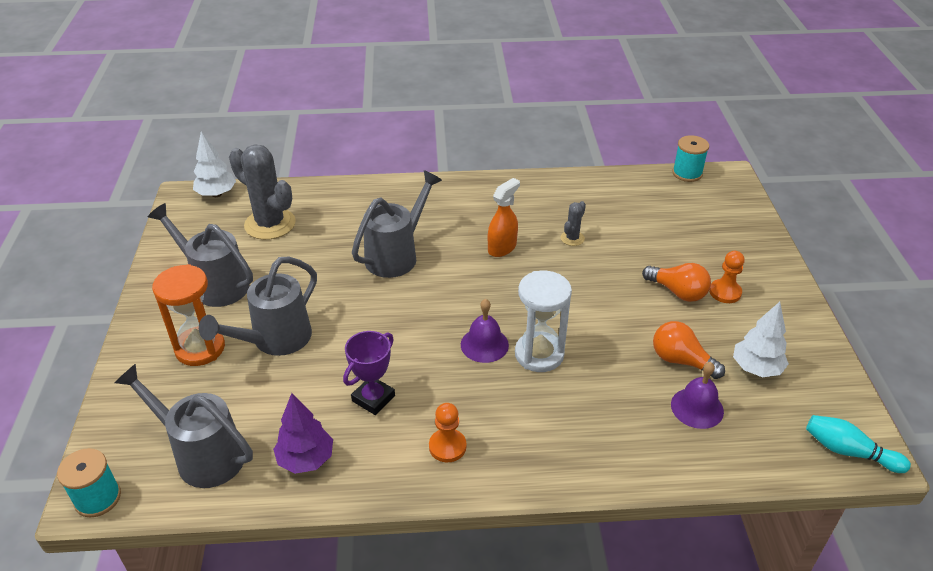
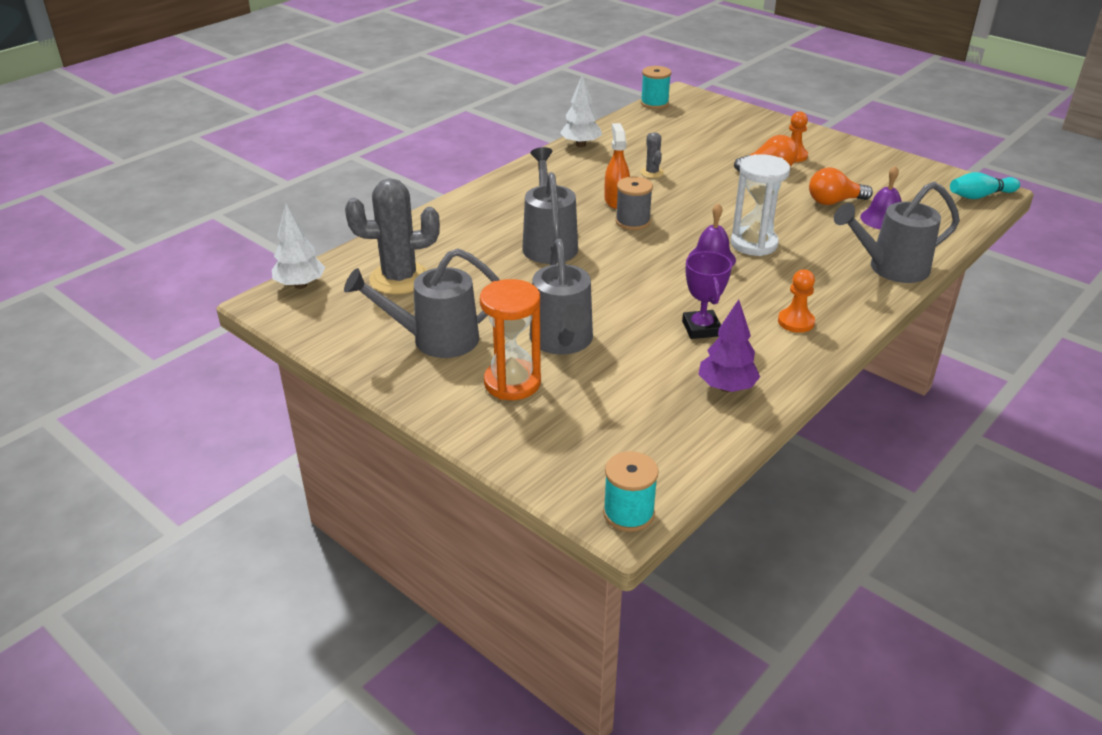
camera: 45 degrees left, 5 degrees down
(202, 455) = (651, 435): grey watering can -> grey watering can (890, 268)
(483, 273) = (632, 222): none -> grey spool
(756, 368) = (875, 184): white tree -> white tree (581, 145)

